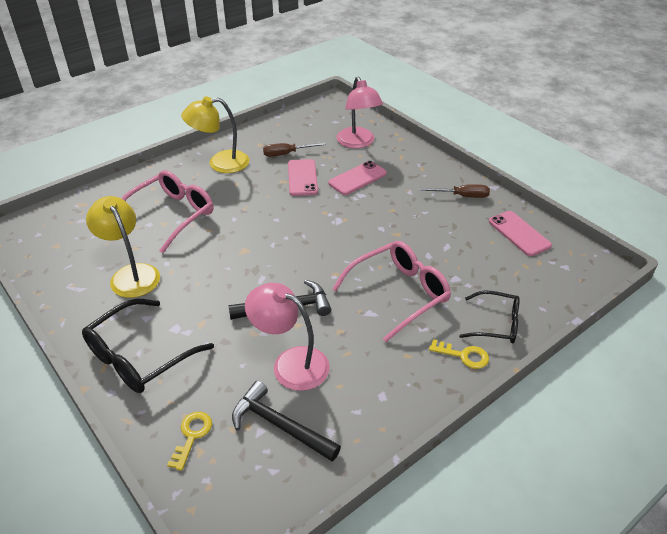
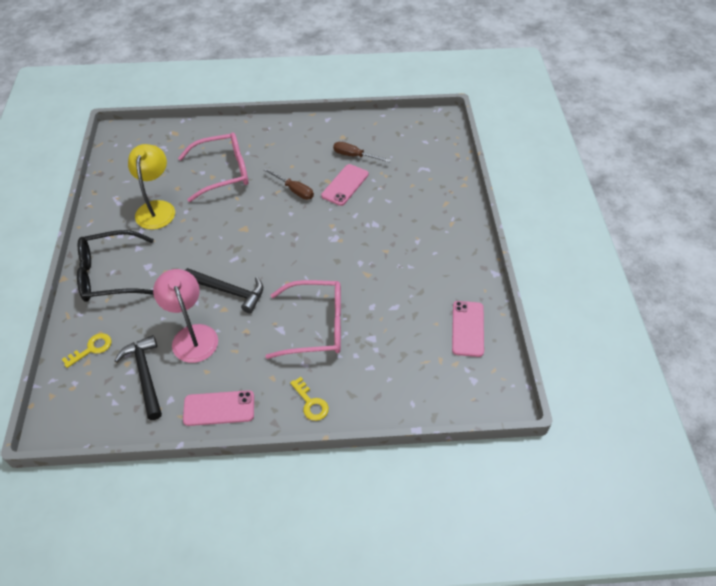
camera: 35 degrees right, 10 degrees up
(220, 163) = (297, 141): yellow lamp -> none
(357, 178) = (387, 207): pink phone -> pink phone (219, 408)
(358, 143) = (423, 172): pink lamp -> none
(462, 196) = (457, 268): brown screwdriver -> brown screwdriver (294, 190)
(496, 324) = (362, 394): black glasses -> none

